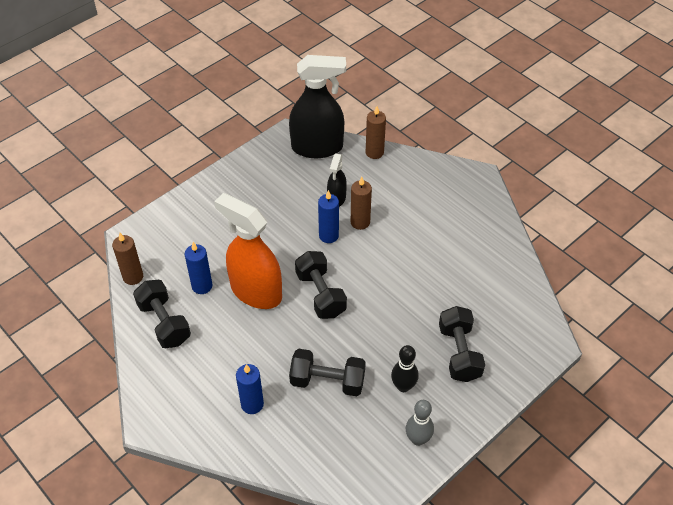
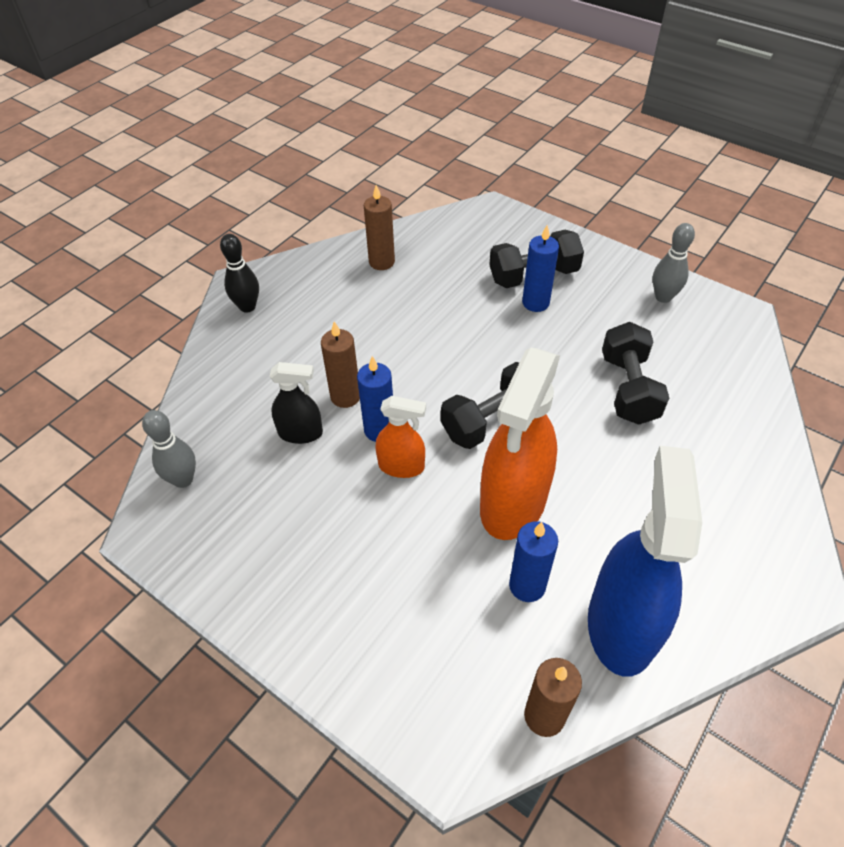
camera: 100 degrees left, 0 degrees up
(164, 323) = (621, 624): black dumbbell -> blue spray bottle
(252, 404) = (703, 464): blue candle -> blue candle (535, 303)
(298, 242) = (401, 466): none -> orange spray bottle
(317, 147) = (183, 479): black spray bottle -> grey bowling pin
(374, 152) = (195, 400): brown candle -> brown candle (381, 262)
(403, 386) = (601, 317): black bowling pin -> black bowling pin (247, 307)

